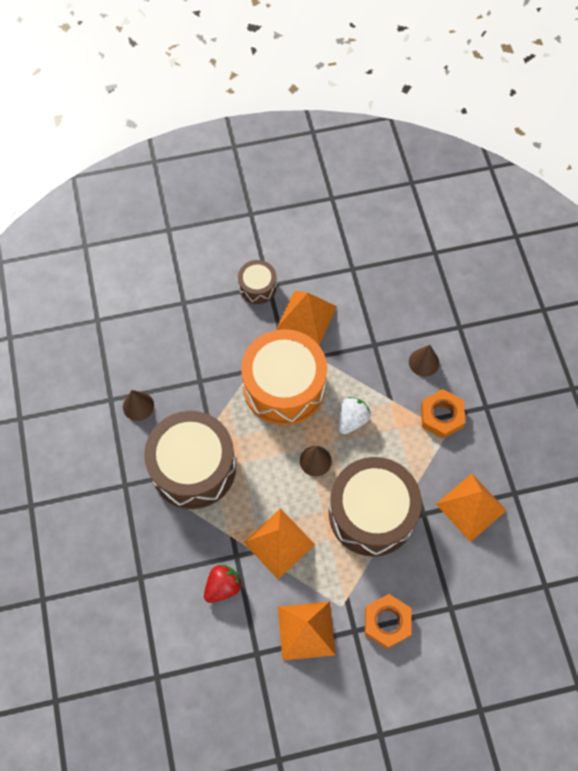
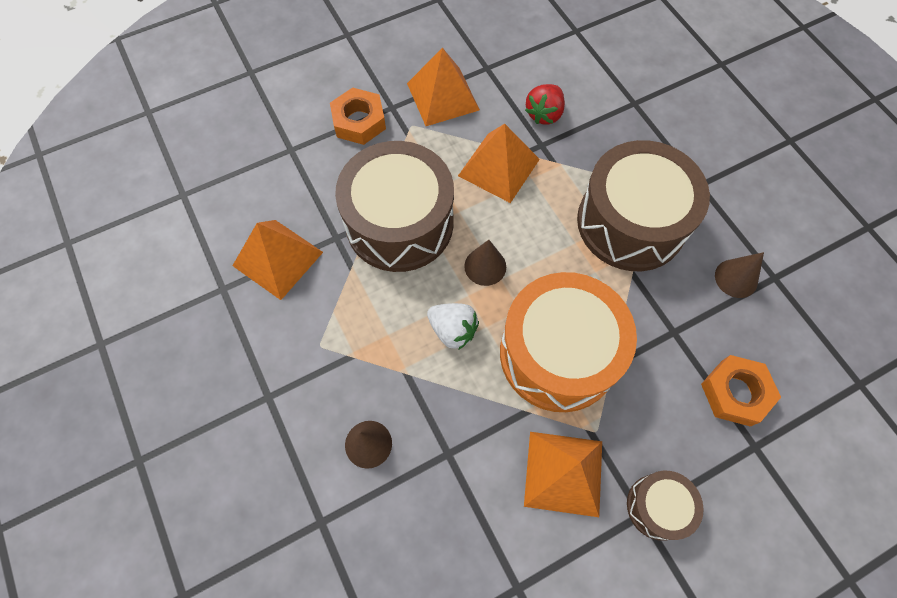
camera: 165 degrees right, 0 degrees up
(351, 420) = (453, 330): white strawberry -> white strawberry turned 75 degrees counterclockwise
(441, 416) = (330, 366): orange nut -> orange nut (735, 393)

